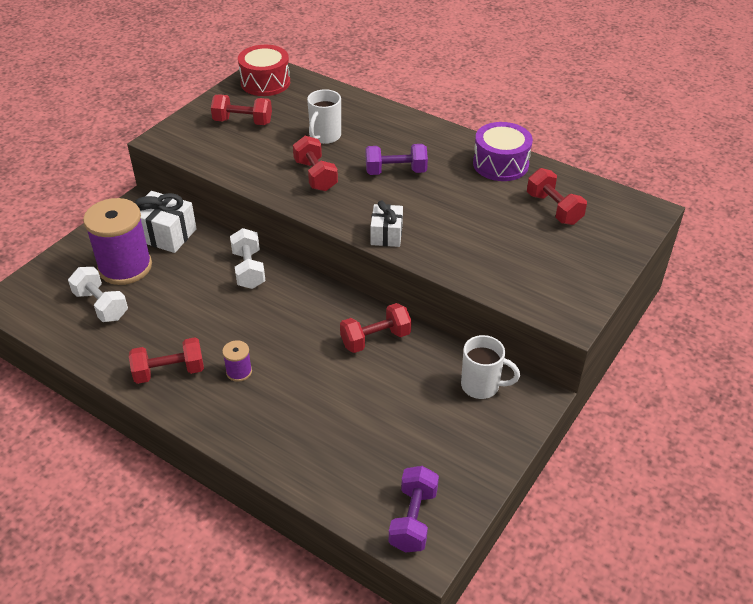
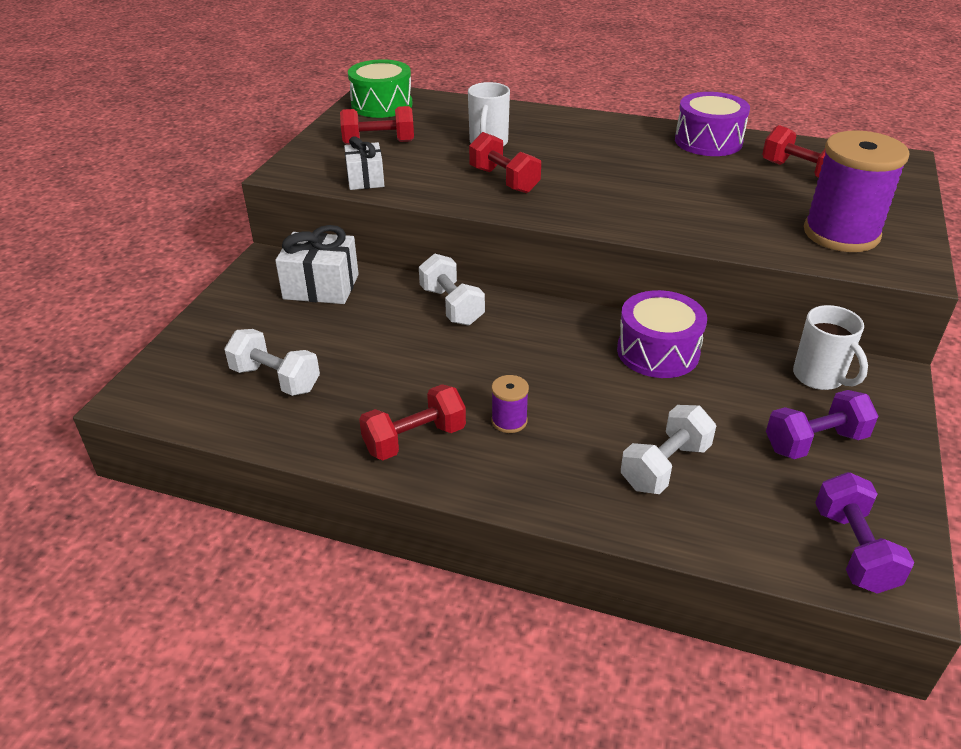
camera: 15 degrees left, 5 degrees down
(125, 267) = (286, 330): purple spool -> purple spool (841, 234)
(265, 82) = (382, 105): red drum -> green drum
(324, 430) = (665, 466): none -> white dumbbell
(375, 339) = (658, 352): red dumbbell -> purple drum
(386, 235) = (632, 223): white gift -> white gift (365, 179)
(396, 171) = (596, 164): purple dumbbell -> purple dumbbell (815, 442)
(482, 386) = (820, 377): white mug -> white mug turned 60 degrees clockwise

